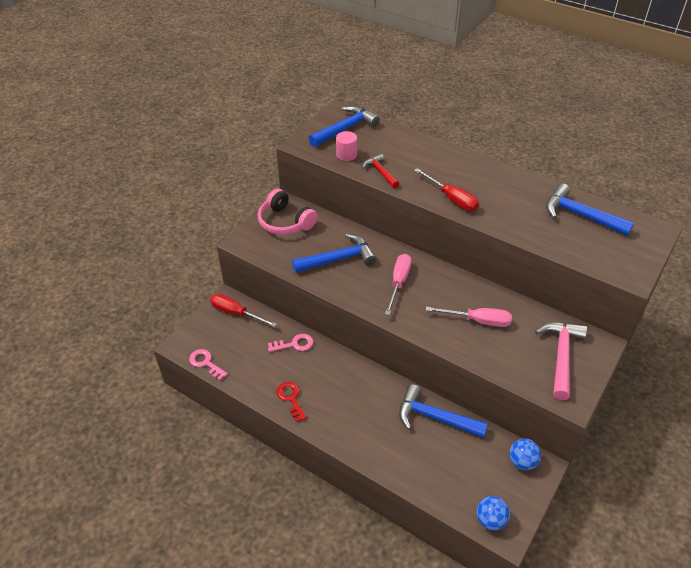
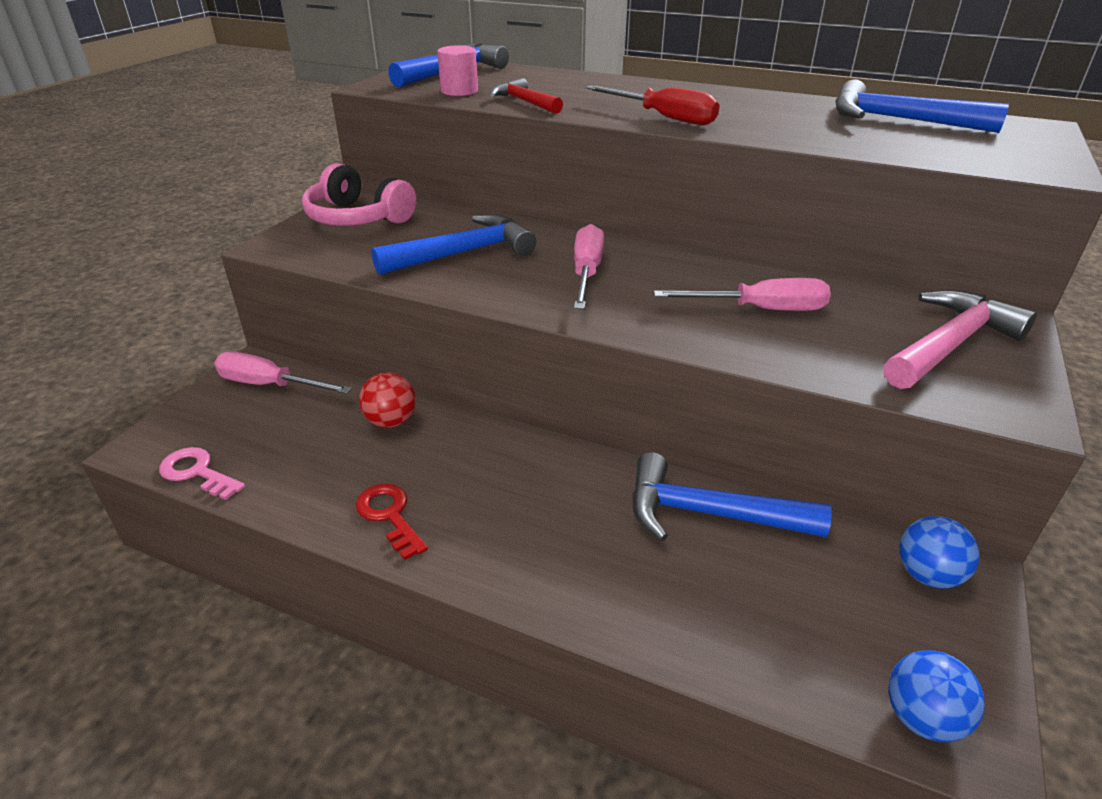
camera: 10 degrees left, 10 degrees down
(236, 313) = (270, 385): red screwdriver -> pink screwdriver
(294, 344) = (391, 421): pink key -> red ball
(561, 356) = (950, 344): pink hammer -> pink hammer turned 45 degrees clockwise

